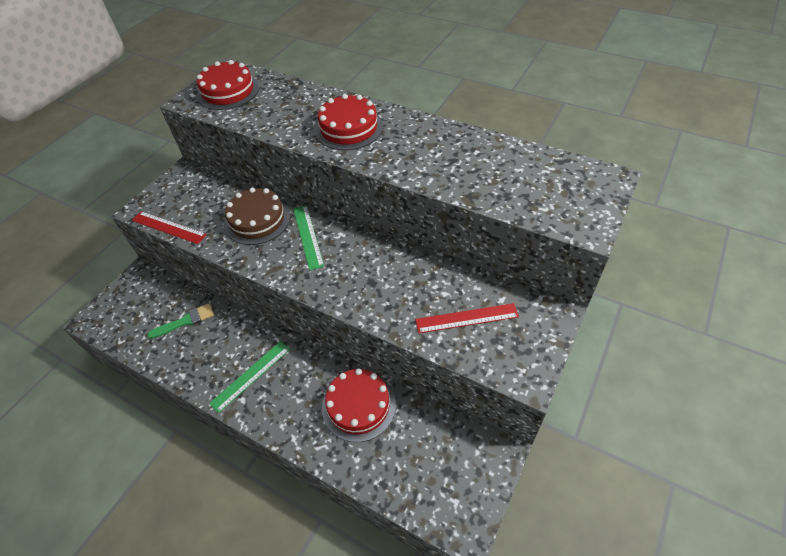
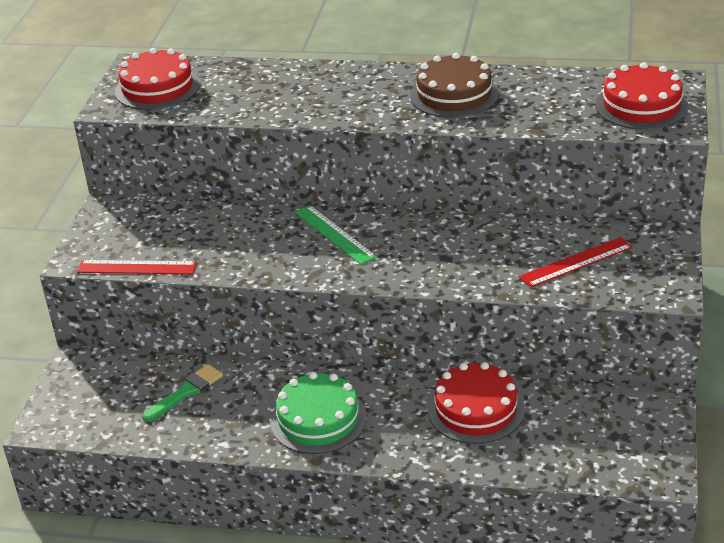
camera: 20 degrees left, 15 degrees down
(251, 375) = (318, 419): green ruler -> green cake
(257, 220) = (255, 234): brown cake -> brown cake (454, 95)
(349, 128) = (351, 94): red cake -> red cake (641, 105)

